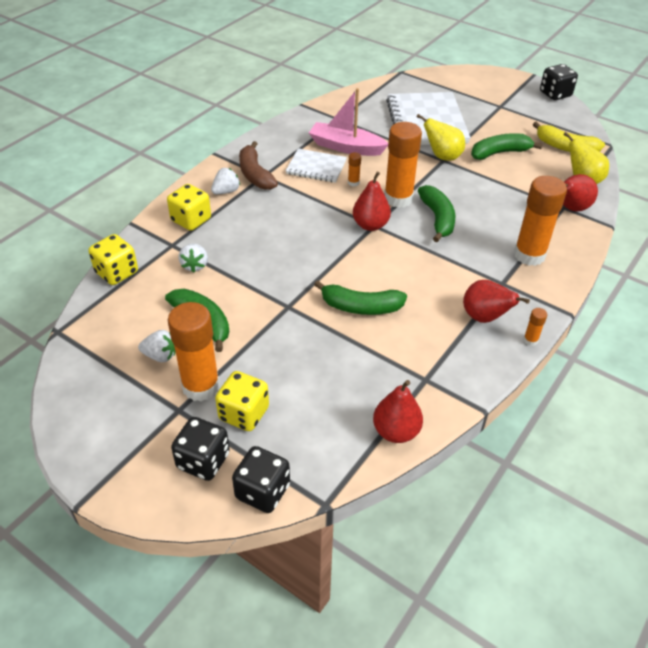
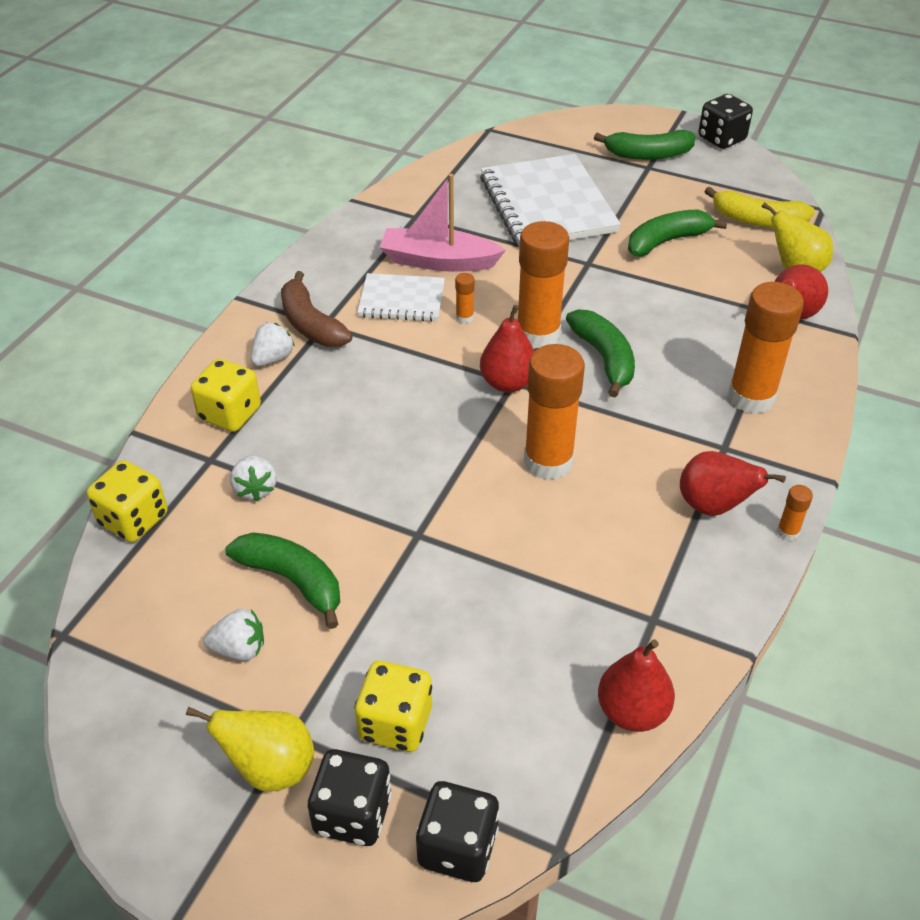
camera: 10 degrees left, 0 degrees up
(201, 386) = (317, 689): orange glue stick -> orange glue stick (548, 461)
(360, 307) = (527, 518): green banana -> green banana (647, 154)
(442, 156) = (585, 258): yellow pear -> yellow pear (270, 768)

